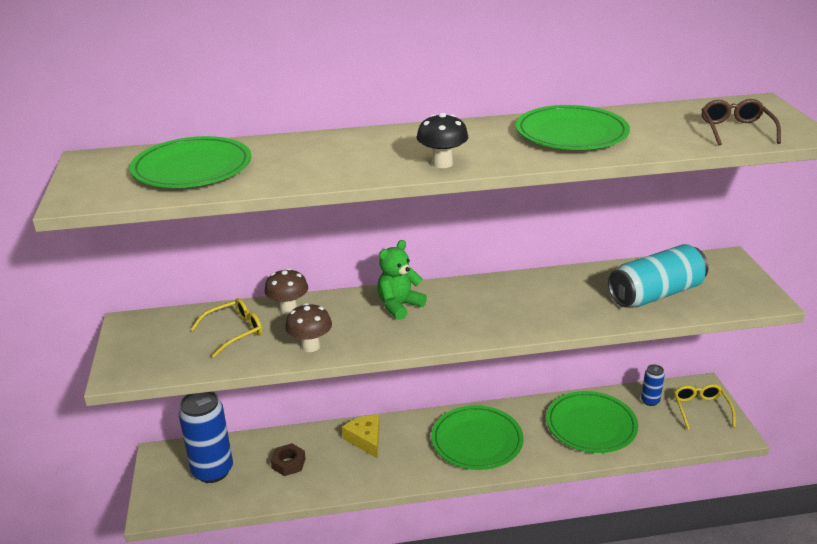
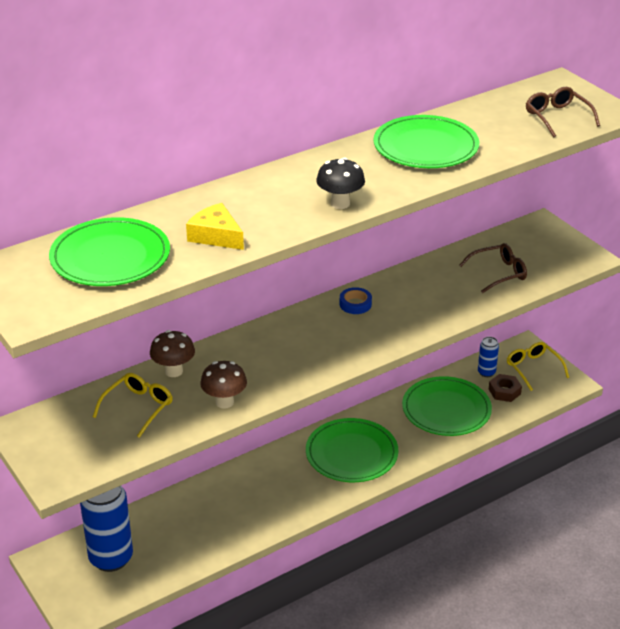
camera: 25 degrees left, 5 degrees up
(288, 463) = (184, 528): brown nut -> brown nut (504, 391)
(365, 439) = (245, 483): yellow cheese -> yellow cheese (216, 236)
(399, 306) = (279, 341): green teddy bear -> none
(493, 290) = (355, 304): none -> blue tape
(656, 294) = (498, 273): turquoise can -> brown glasses

